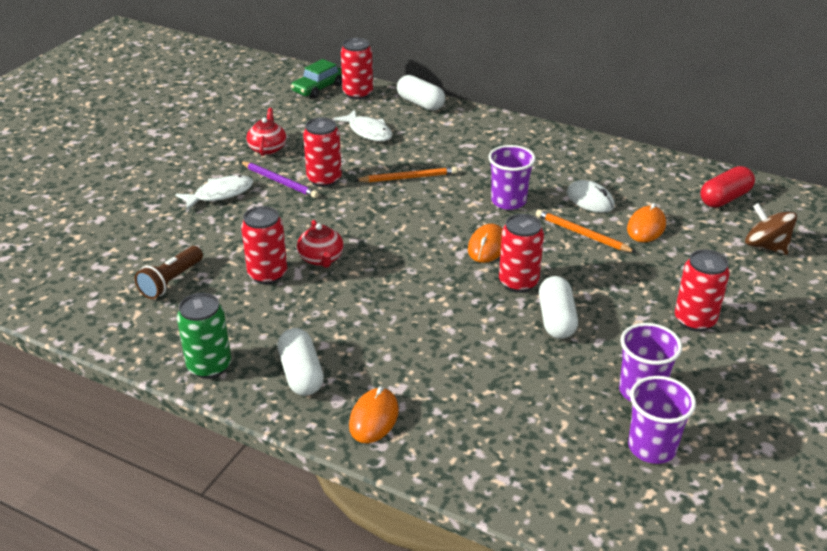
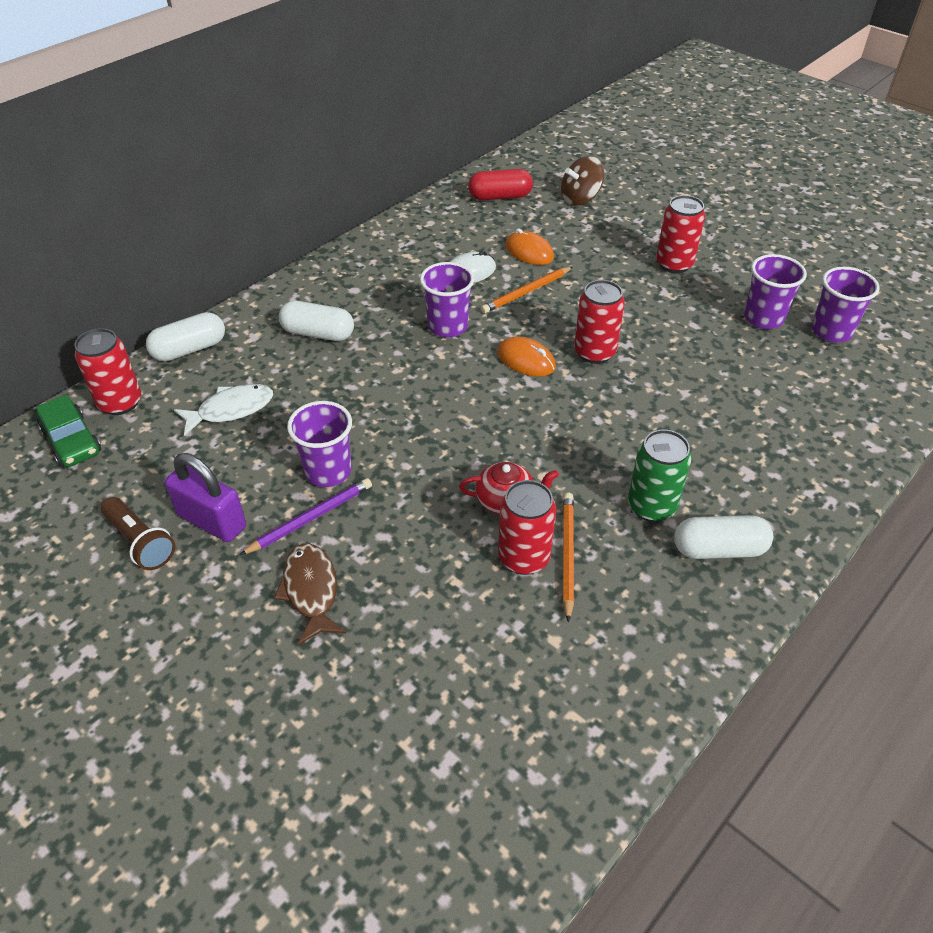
camera: 75 degrees left, 10 degrees up
(171, 281) = (510, 668): brown flashlight -> brown flashlight (140, 542)
(209, 366) = (696, 637): green can -> green can (651, 506)
(220, 194) = (311, 591): white fish -> brown fish
(267, 148) = (212, 521): red teapot -> purple padlock
(324, 179) = (328, 471): red can -> purple cup
(374, 418) = (792, 499): orange mouse -> none
(408, 178) = (362, 393): orange pencil -> orange pencil (567, 555)
(556, 319) = (658, 342): white capsule -> white capsule (318, 333)
(725, 198) = (500, 197): red capsule -> red capsule turned 75 degrees counterclockwise

